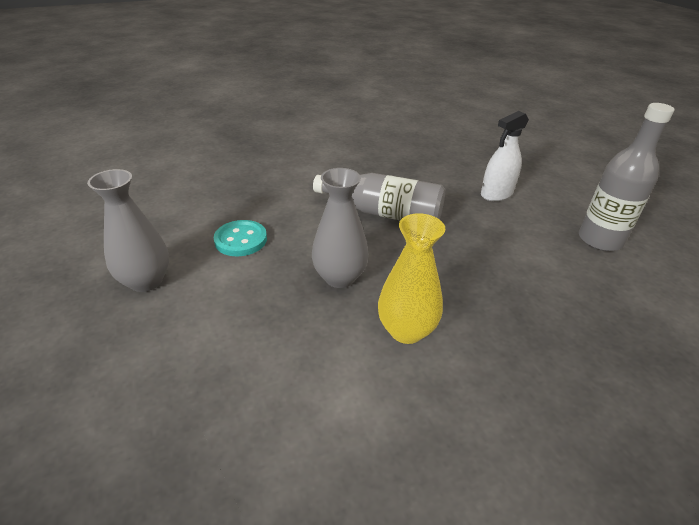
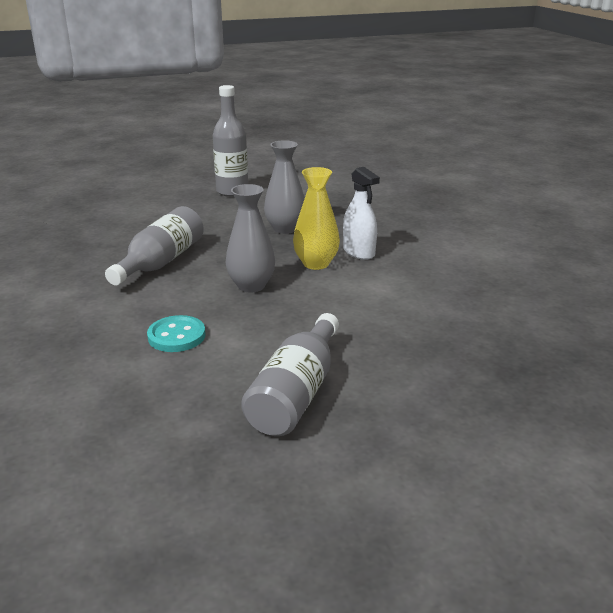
camera: 85 degrees left, 10 degrees down
(120, 324) = (296, 393): none -> grey bottle
(146, 281) = (232, 387): grey vase -> grey vase (285, 229)
(496, 194) = (153, 214): white spray bottle -> white spray bottle (359, 252)

